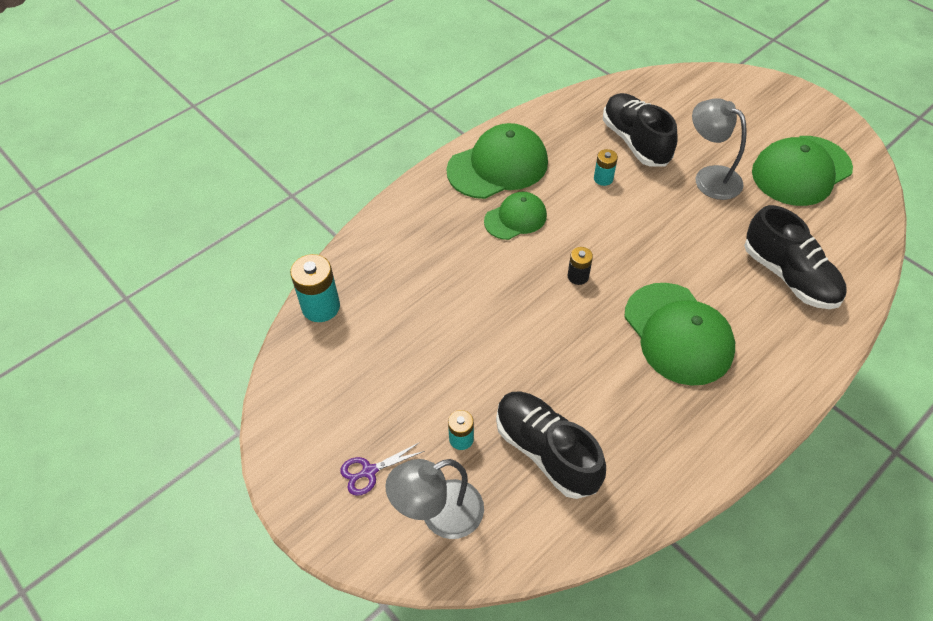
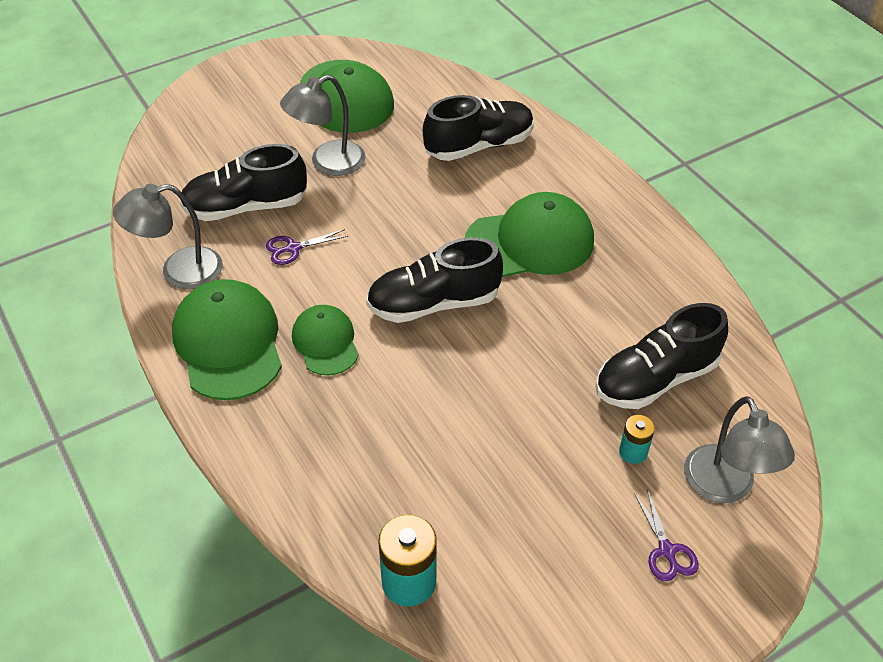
camera: 80 degrees left, 5 degrees down
(555, 124) = (179, 271): none -> grey lamp
(578, 276) = (433, 303): black battery -> black shoe
(603, 179) = (293, 248): turquoise battery -> purple scissors

